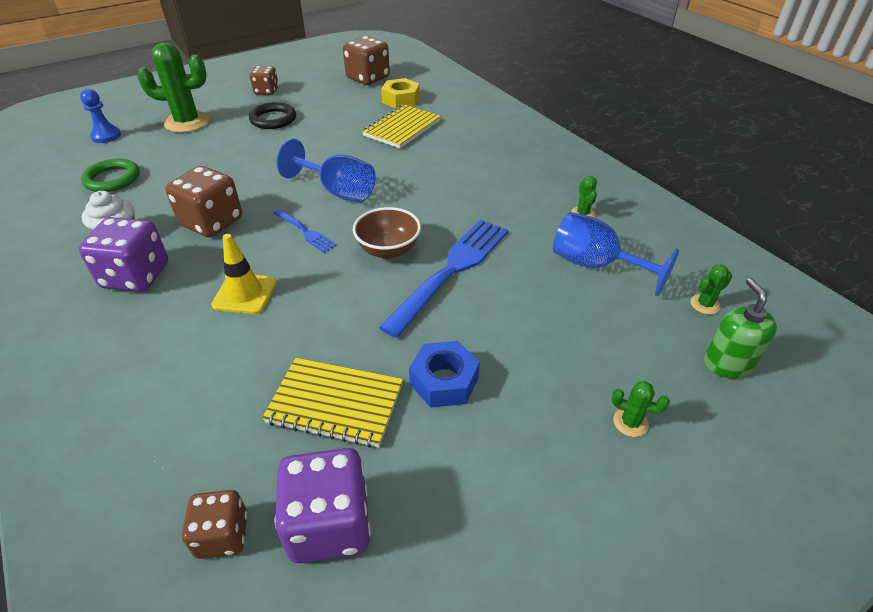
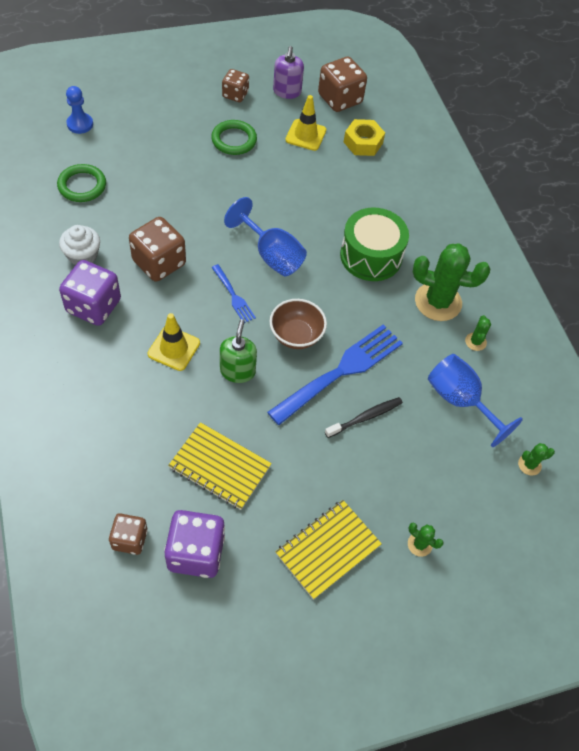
camera: 10 degrees right, 15 degrees up
(187, 122) = (154, 123): green cactus -> green cactus (438, 302)
(273, 119) = (234, 140): black ring -> green ring
(316, 82) = (287, 92): none -> purple soap dispenser
(344, 104) = (305, 135): none -> yellow traffic cone
(402, 128) = (351, 186): yellow notebook -> yellow notebook (328, 549)
(443, 172) = (371, 256): none -> green drum
(444, 381) = (301, 472): blue nut -> none
(498, 305) = (365, 417): none -> black toothbrush
(727, 363) = (516, 521): green soap dispenser -> green soap dispenser (237, 371)

